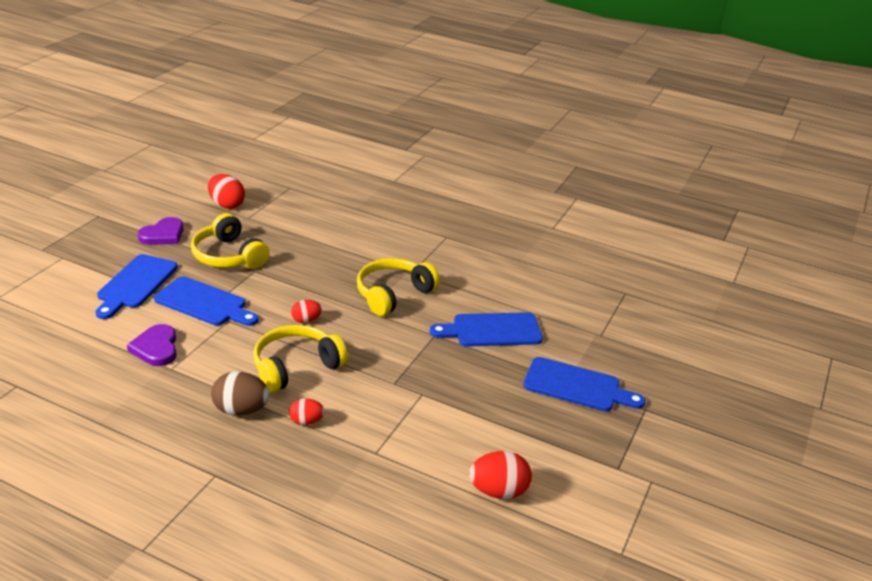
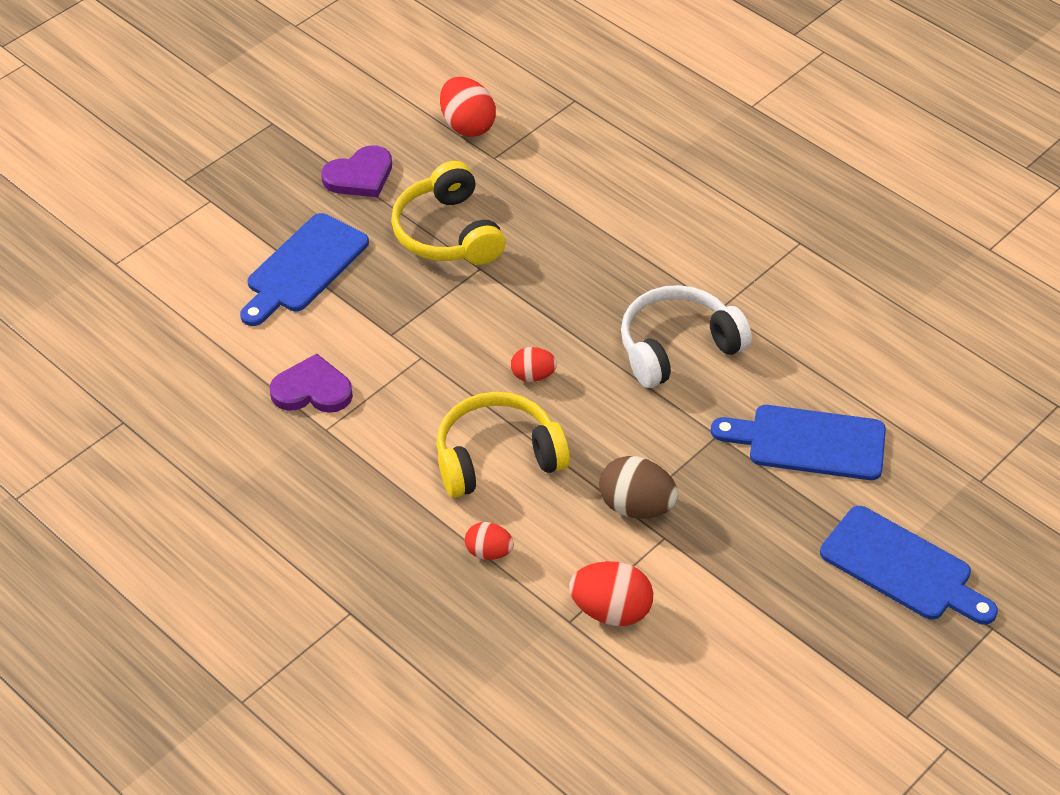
camera: 20 degrees right, 15 degrees up
(156, 348) = (312, 390): purple heart -> purple heart turned 90 degrees clockwise
(204, 303) = (393, 319): blue cutting board -> none
(241, 410) = (405, 516): brown egg -> brown egg (636, 506)
(393, 294) = (677, 347): yellow headphones -> white headphones
(498, 491) = (719, 716): red egg -> red egg (611, 611)

